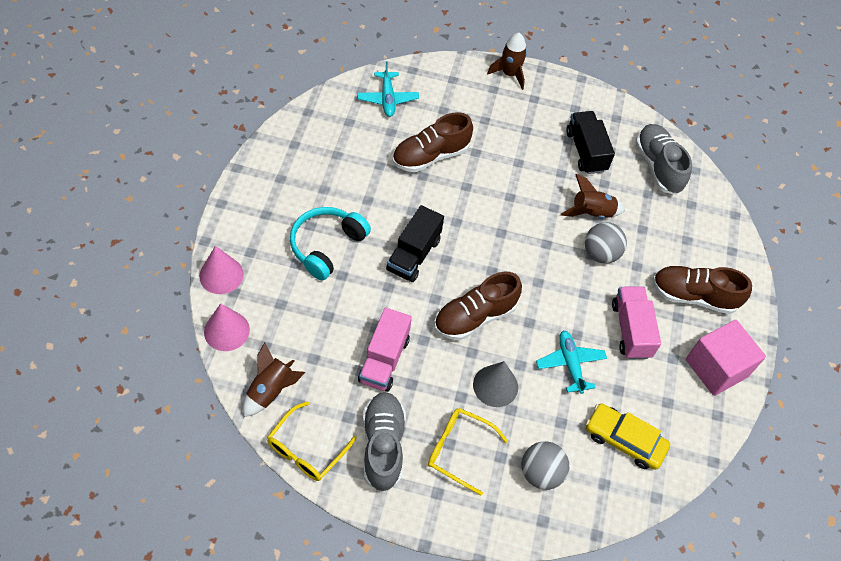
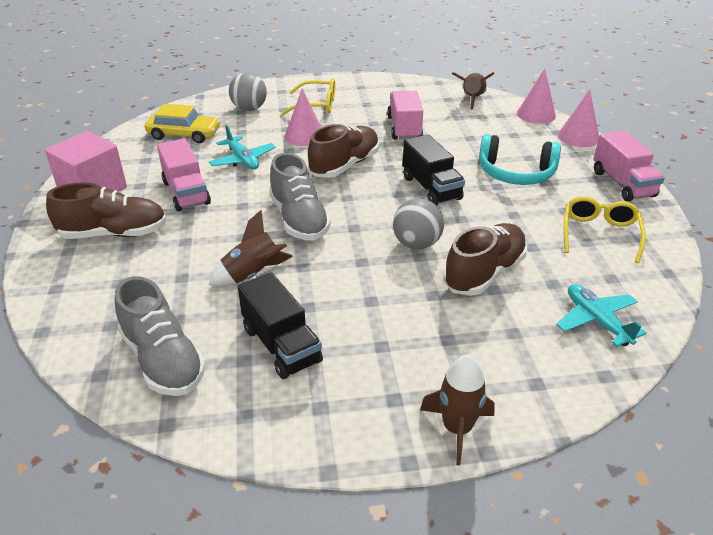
camera: 165 degrees right, 20 degrees down
(248, 199) = (622, 184): none -> pink truck
(306, 449) = (423, 85): yellow glasses -> yellow glasses (599, 234)
(326, 246) = (515, 173): turquoise headphones -> turquoise headphones turned 90 degrees clockwise
(383, 446) = (372, 96): grey shoe -> grey shoe (299, 220)
(414, 255) = (431, 188): black truck -> black truck turned 150 degrees clockwise
(495, 386) = (304, 136): grey cone -> pink cone
(600, 253) = (231, 240): grey ball -> grey ball (416, 244)

